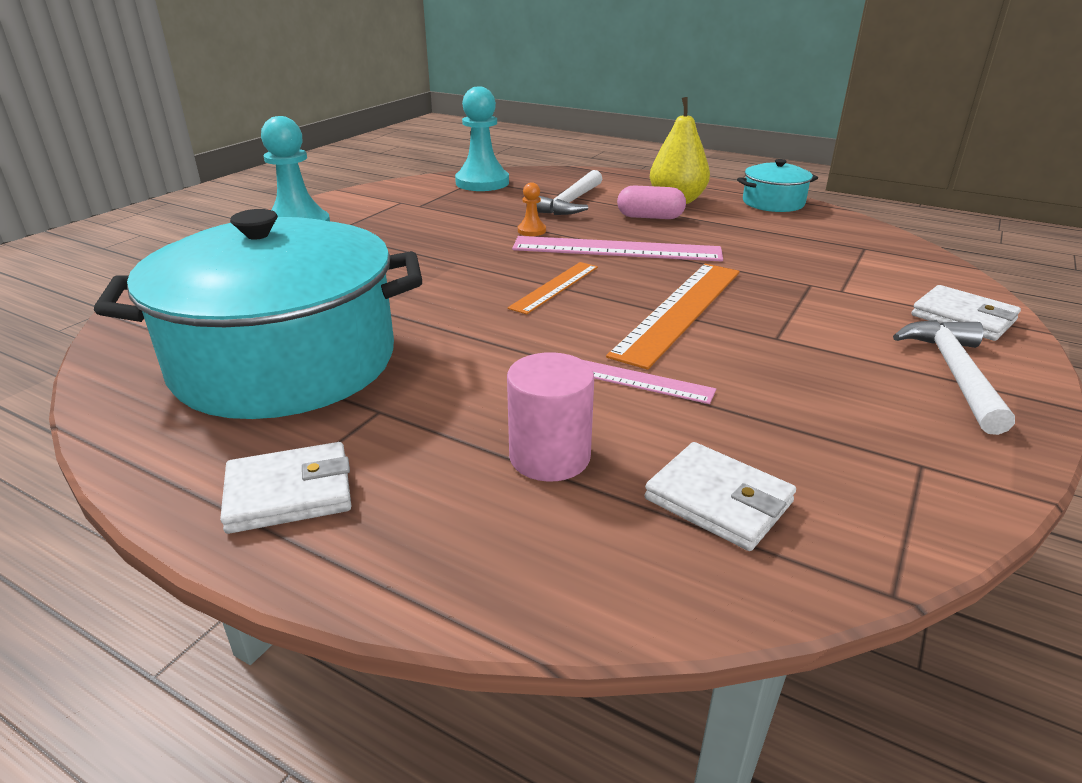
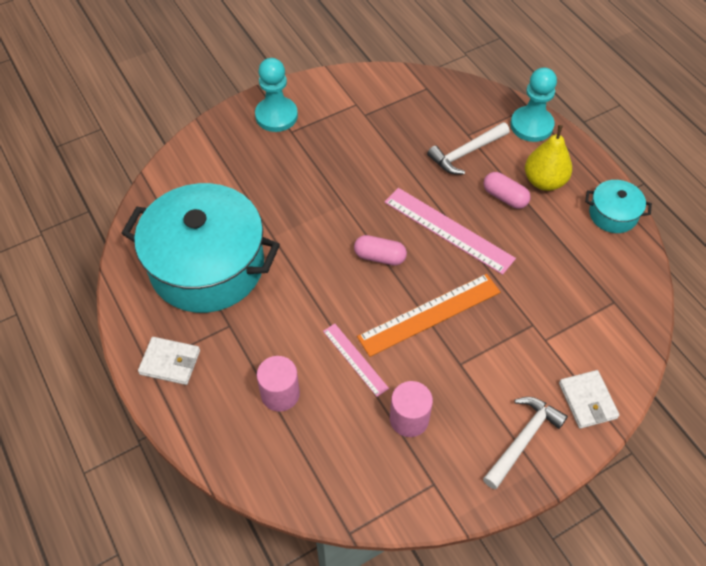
camera: 30 degrees right, 25 degrees up
(482, 183) = (427, 95): turquoise pawn -> turquoise pawn (531, 125)
(531, 231) = (413, 182): orange pawn -> none
(555, 287) = (379, 257): orange ruler -> pink capsule
(718, 501) = (327, 455): white wallet -> none
(786, 409) = (409, 419): none -> pink cylinder

